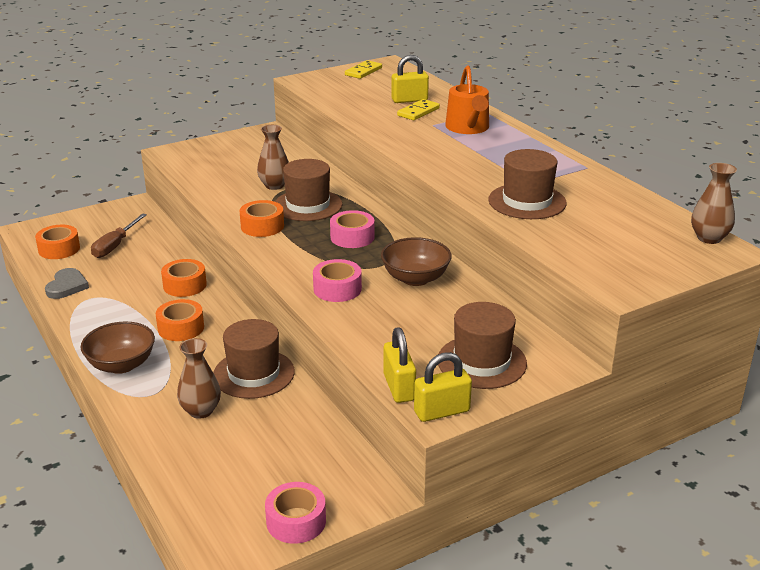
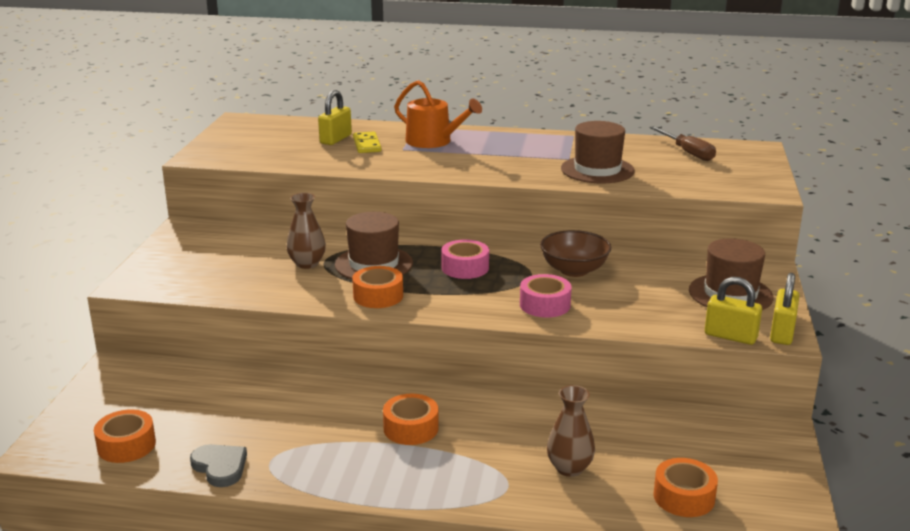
camera: 50 degrees left, 5 degrees down
(115, 246) = (183, 409): brown screwdriver -> brown screwdriver (687, 153)
(121, 365) = (431, 485): brown bowl -> none
(185, 285) = (333, 398): orange tape -> orange tape (684, 497)
(254, 374) = (542, 419): brown hat -> none
(296, 521) = (783, 480): pink tape -> none
(363, 71) = (235, 133): yellow domino -> none
(709, 238) = (733, 146): brown vase -> none

